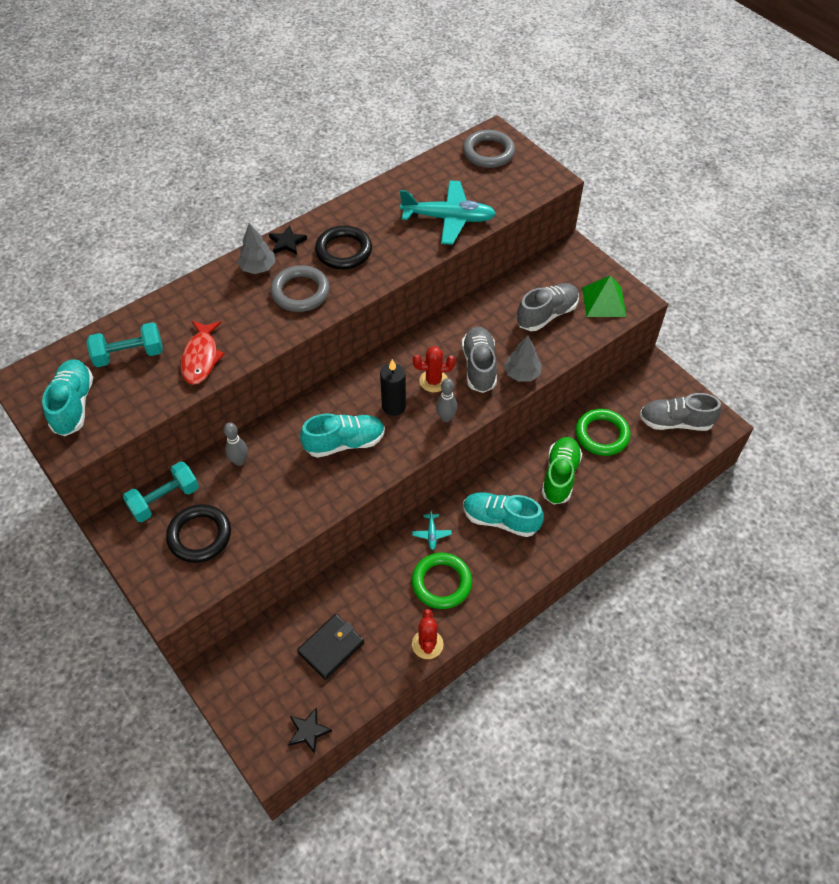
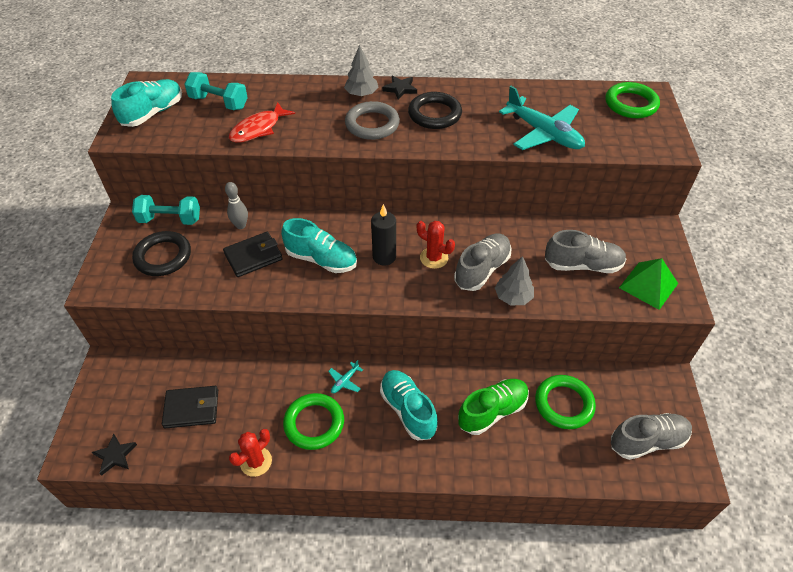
camera: 40 degrees right, 5 degrees down
(283, 480) = (253, 256): none -> black wallet
(446, 418) = (415, 290): grey bowling pin -> none
(488, 152) = (631, 104): grey ring -> green ring
(675, 422) = (647, 441): grey shoe -> grey shoe turned 120 degrees clockwise

